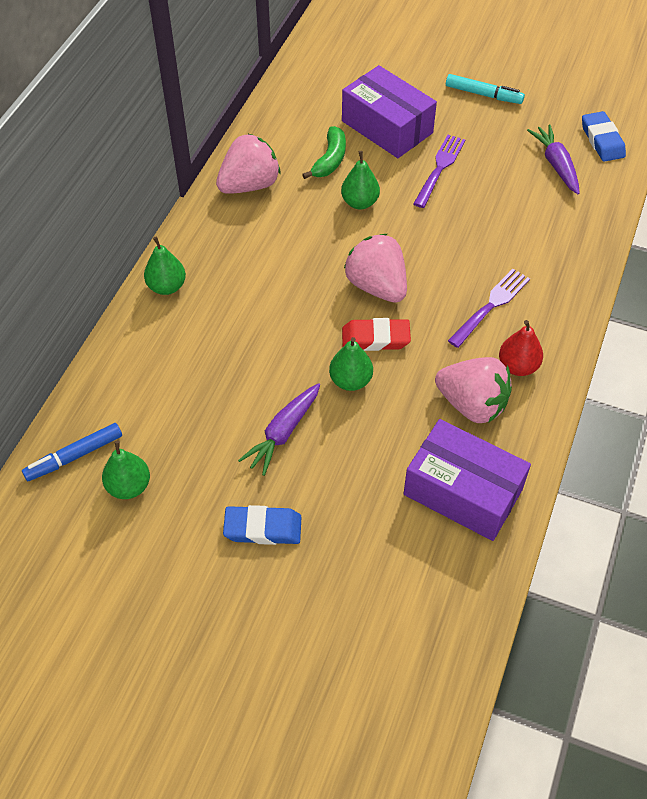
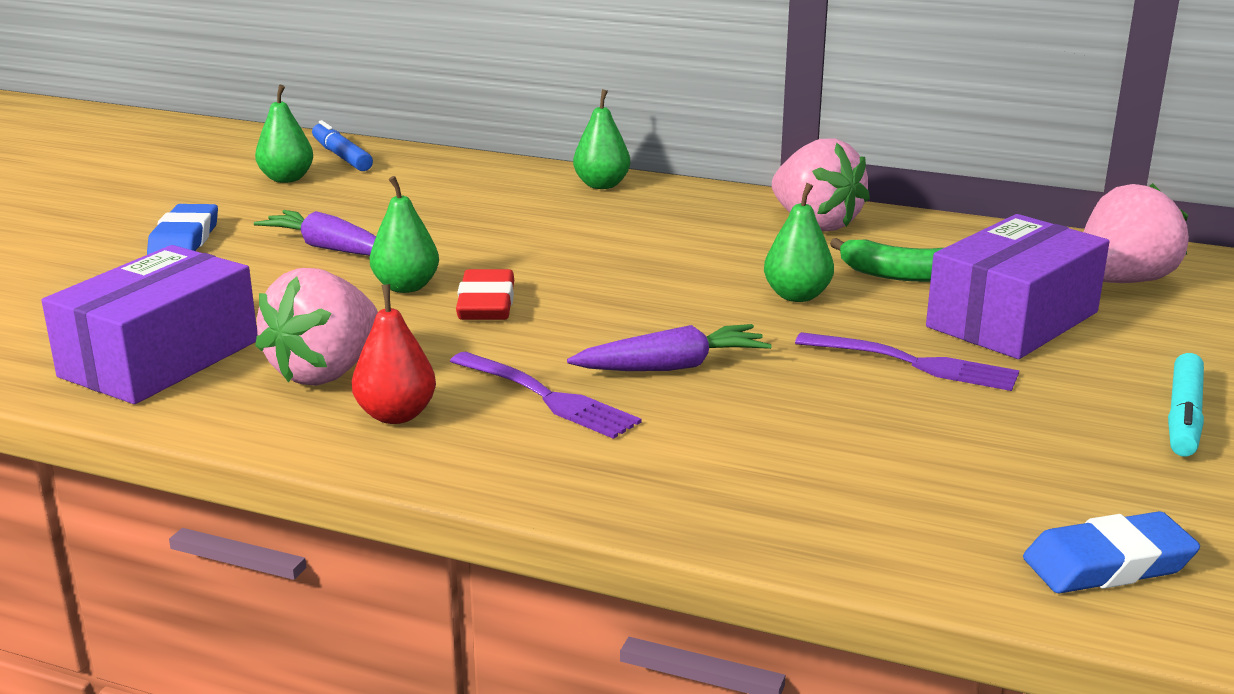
camera: 90 degrees right, 30 degrees down
(377, 286) = (599, 306): pink strawberry -> pink strawberry (1121, 281)
(556, 165) = (980, 491): purple carrot -> purple carrot (671, 367)

